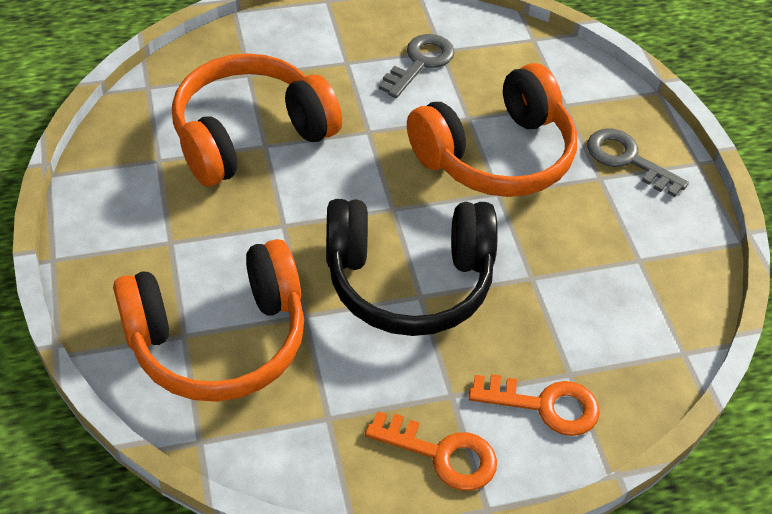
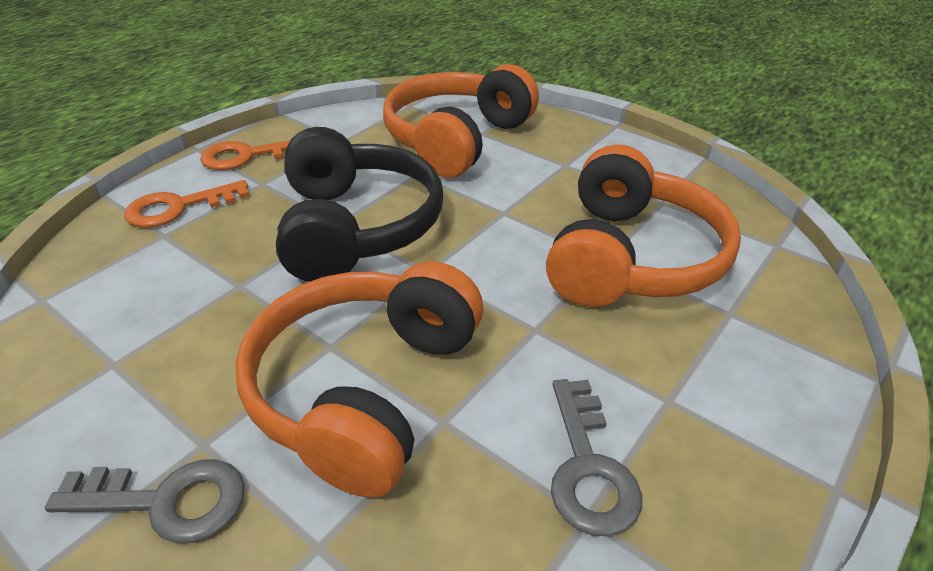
camera: 145 degrees right, 10 degrees down
(409, 281) = (356, 227): black headphones -> black headphones turned 120 degrees clockwise

